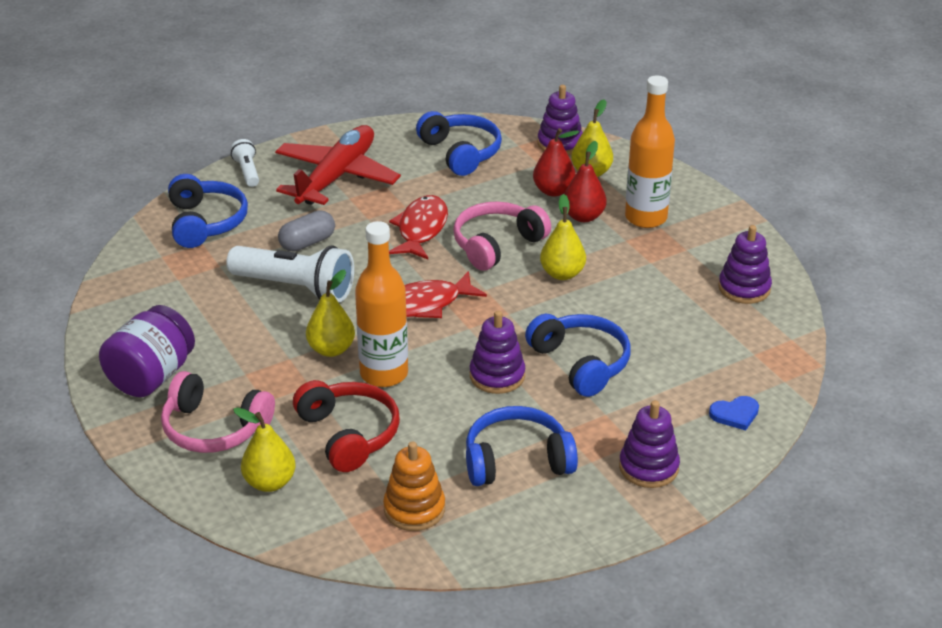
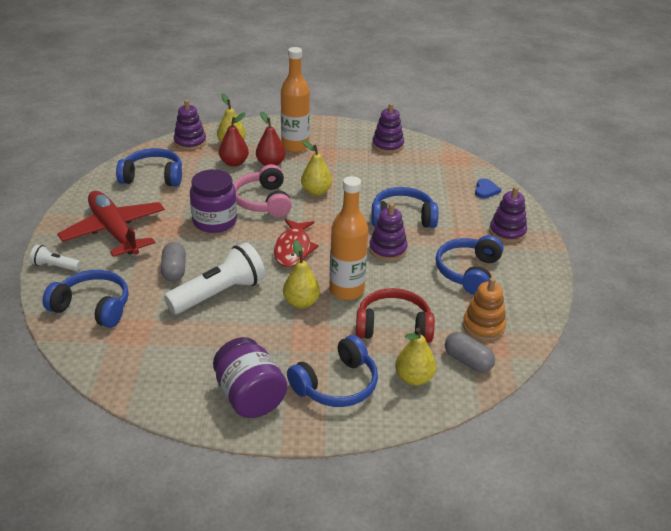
camera: 60 degrees left, 0 degrees up
(214, 428) = (336, 385): pink headphones -> blue headphones
(335, 516) = (467, 361): none -> grey capsule
(421, 229) = (215, 221): red fish -> purple jar

